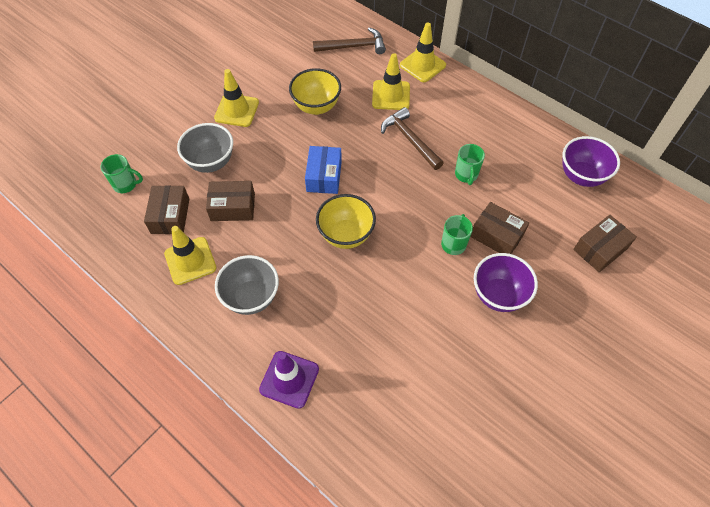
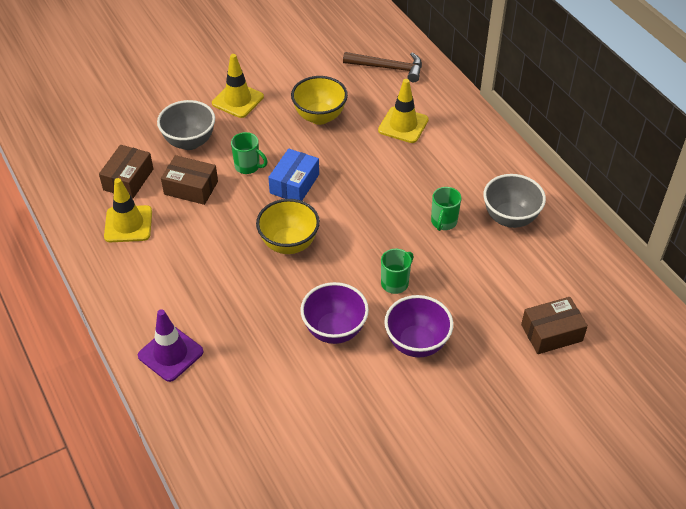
camera: 20 degrees right, 10 degrees down
(126, 184) = (100, 140): green mug -> green mug (248, 166)
(251, 297) = (170, 273): grey bowl -> grey bowl (510, 218)
(410, 140) = (401, 173): brown hammer -> none
(422, 65) = (453, 104): yellow traffic cone -> none
(496, 235) = (445, 288): brown box -> none
(581, 176) = (570, 257): purple bowl -> purple bowl (334, 330)

